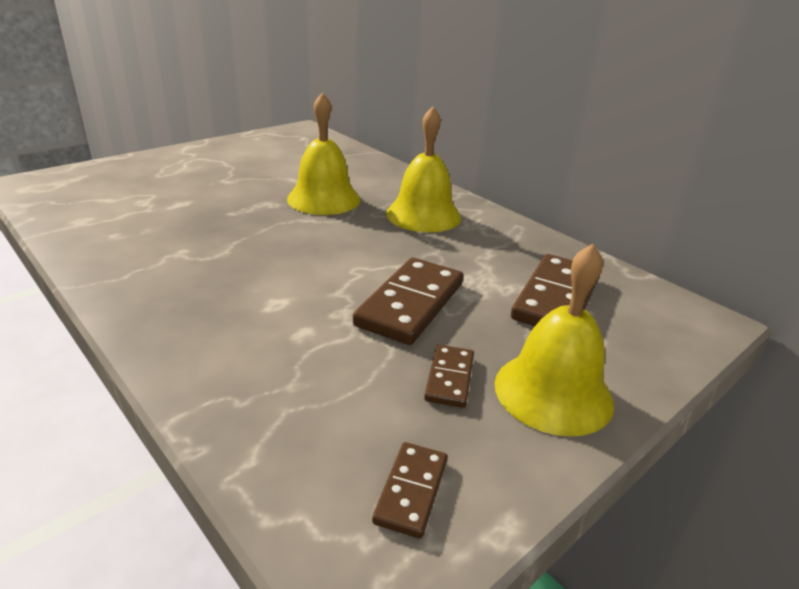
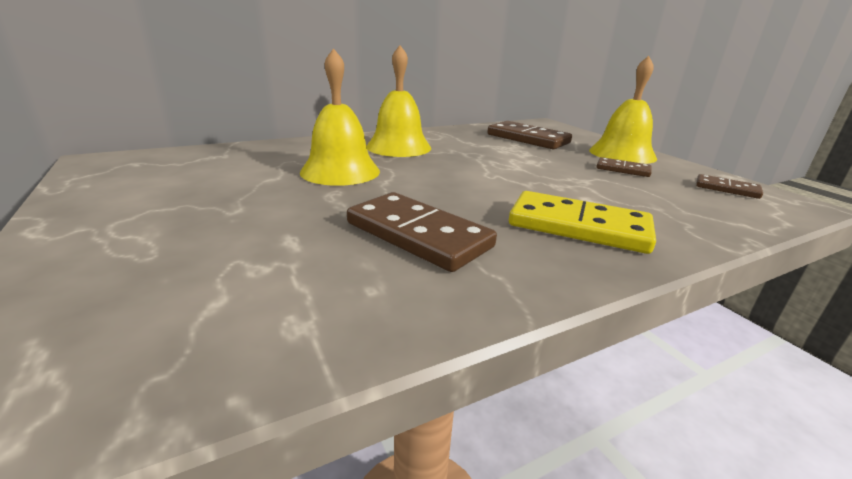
camera: 75 degrees left, 5 degrees down
(219, 317) = (578, 226): none -> yellow domino
(410, 304) = (541, 167): brown domino -> brown domino (418, 235)

